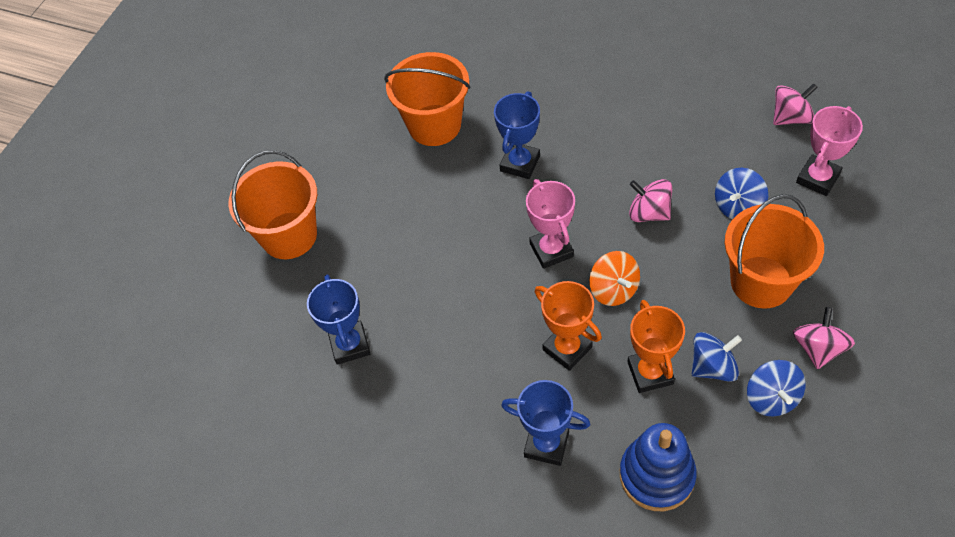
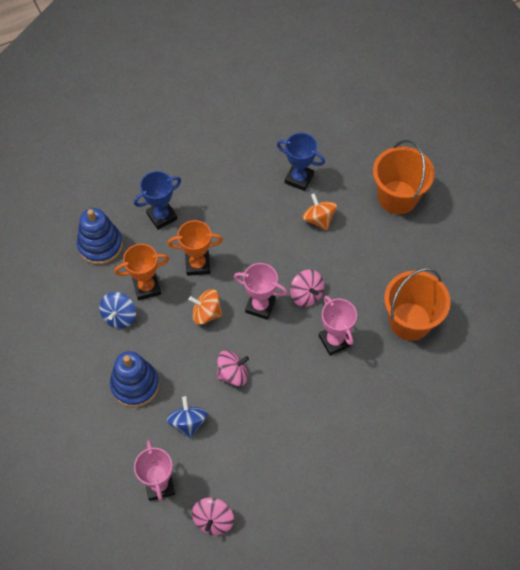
camera: 125 degrees right, 5 degrees up
(388, 283) = (319, 219): none -> orange spinning top
(520, 163) = (334, 341): blue trophy -> pink trophy
(650, 373) = (147, 287): orange trophy -> orange trophy turned 45 degrees counterclockwise
(761, 282) = (135, 385): orange bucket -> blue stacking toy
(771, 398) = (78, 325): blue spinning top -> none
(818, 348) = (75, 372): pink spinning top -> pink spinning top (306, 294)

